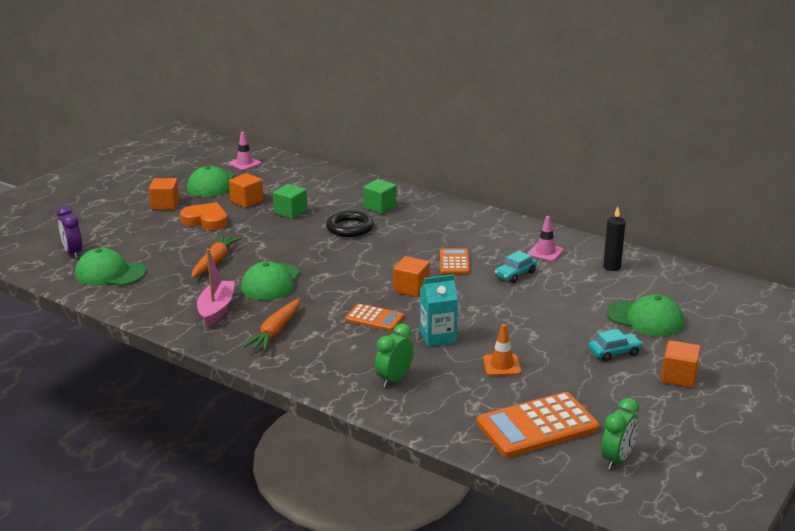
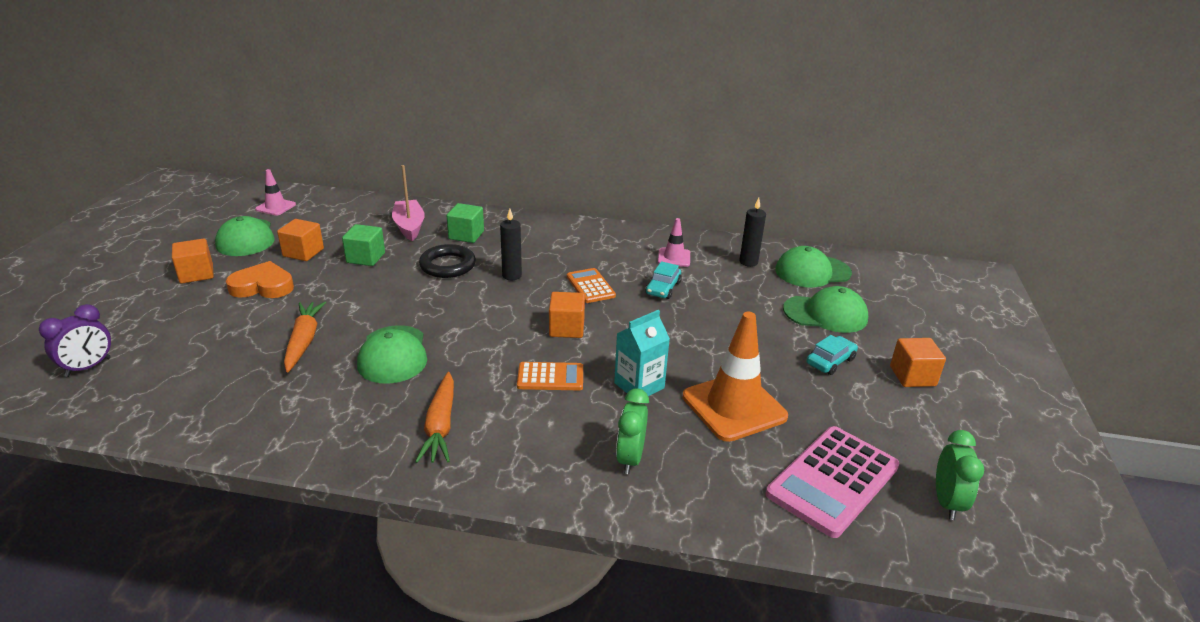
camera: 25 degrees left, 5 degrees up
(73, 253) = (88, 367): purple clock -> purple clock turned 90 degrees counterclockwise
(110, 273) = (159, 387): green cap -> green cap (812, 272)
(216, 309) = (342, 410): pink boat -> pink boat (409, 226)
(395, 243) = (512, 275): none -> black candle
(502, 365) = (734, 407): orange traffic cone -> orange traffic cone, size x1.95
(537, 426) = (832, 480): orange calculator -> pink calculator

